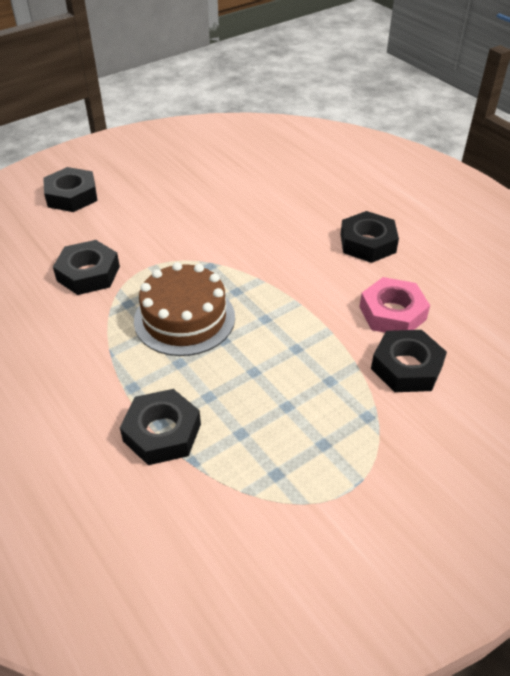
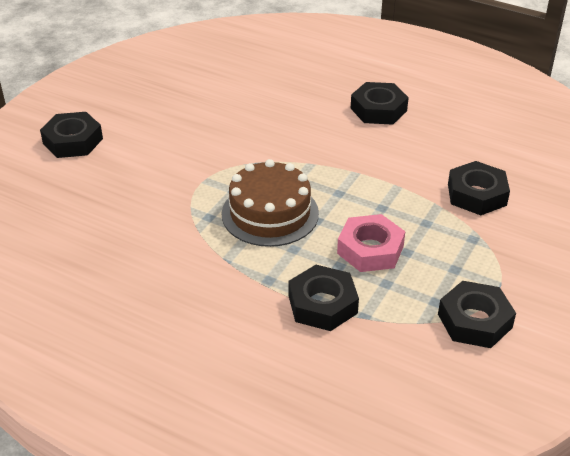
camera: 25 degrees left, 5 degrees down
(88, 273) = (150, 203): black nut -> black nut (475, 321)
(392, 313) = (437, 158): pink nut -> pink nut (370, 249)

